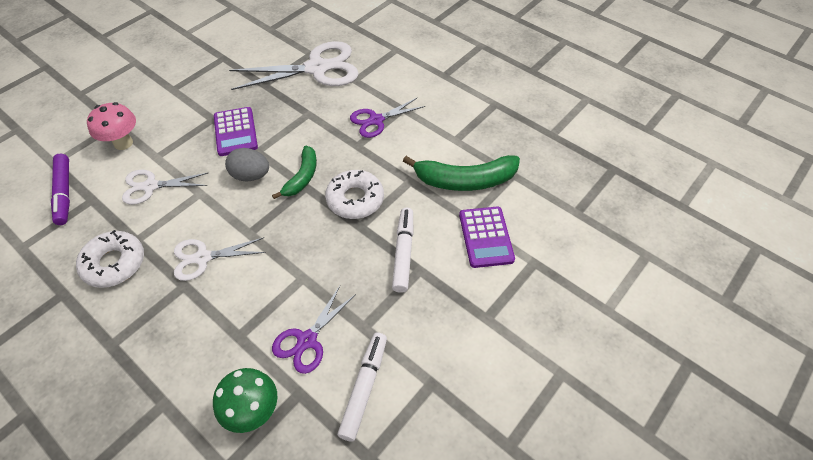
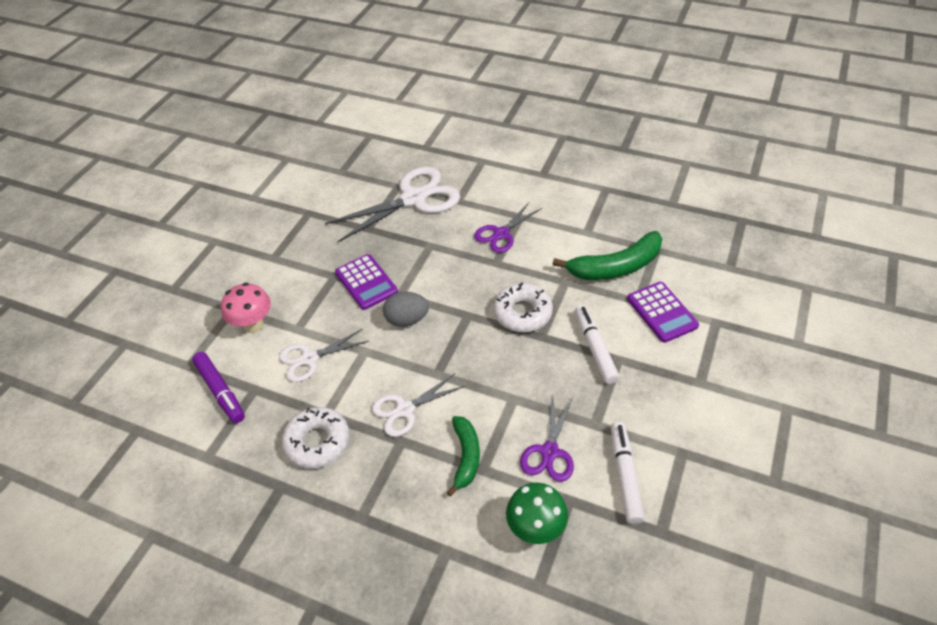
camera: 15 degrees left, 5 degrees down
(302, 177) = (459, 307): green banana -> green banana (466, 456)

